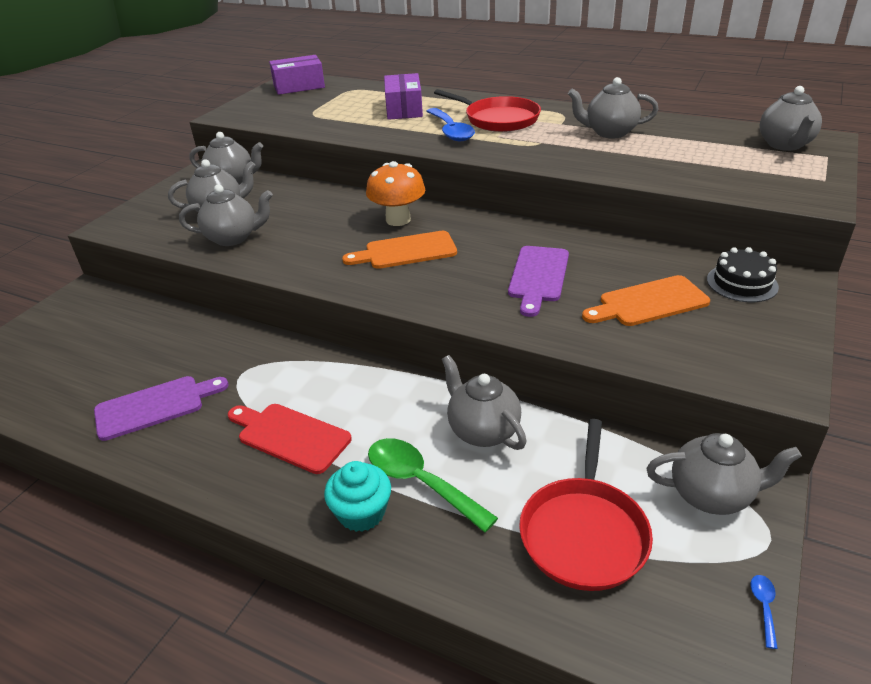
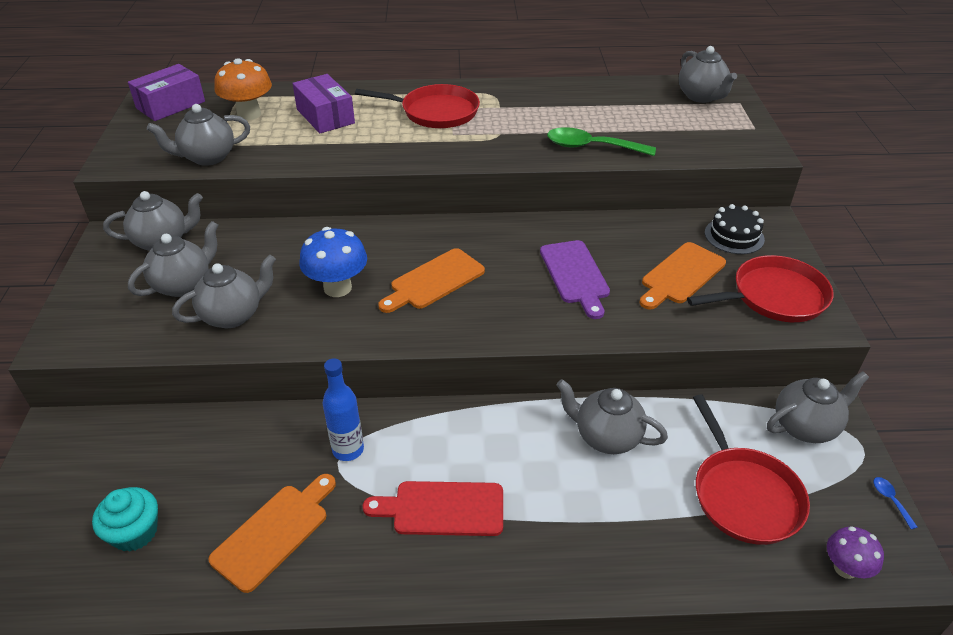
camera: 30 degrees left, 5 degrees up
(155, 406) = (274, 532): purple cutting board -> orange cutting board
(257, 367) = (348, 450): none -> blue bottle
(325, 238) = (337, 288): none -> blue mushroom
(361, 513) = (566, 554): turquoise cupcake -> turquoise cupcake (135, 532)
(398, 220) = (396, 246): orange mushroom -> orange mushroom (249, 114)
(420, 482) = (592, 505): green spoon -> green spoon (591, 147)
(451, 131) = (400, 136): blue spoon -> none
(609, 133) = (552, 110): grey teapot -> grey teapot (207, 157)
(646, 650) = (845, 568): none -> purple mushroom
(743, 347) = (774, 296): none -> red pan

